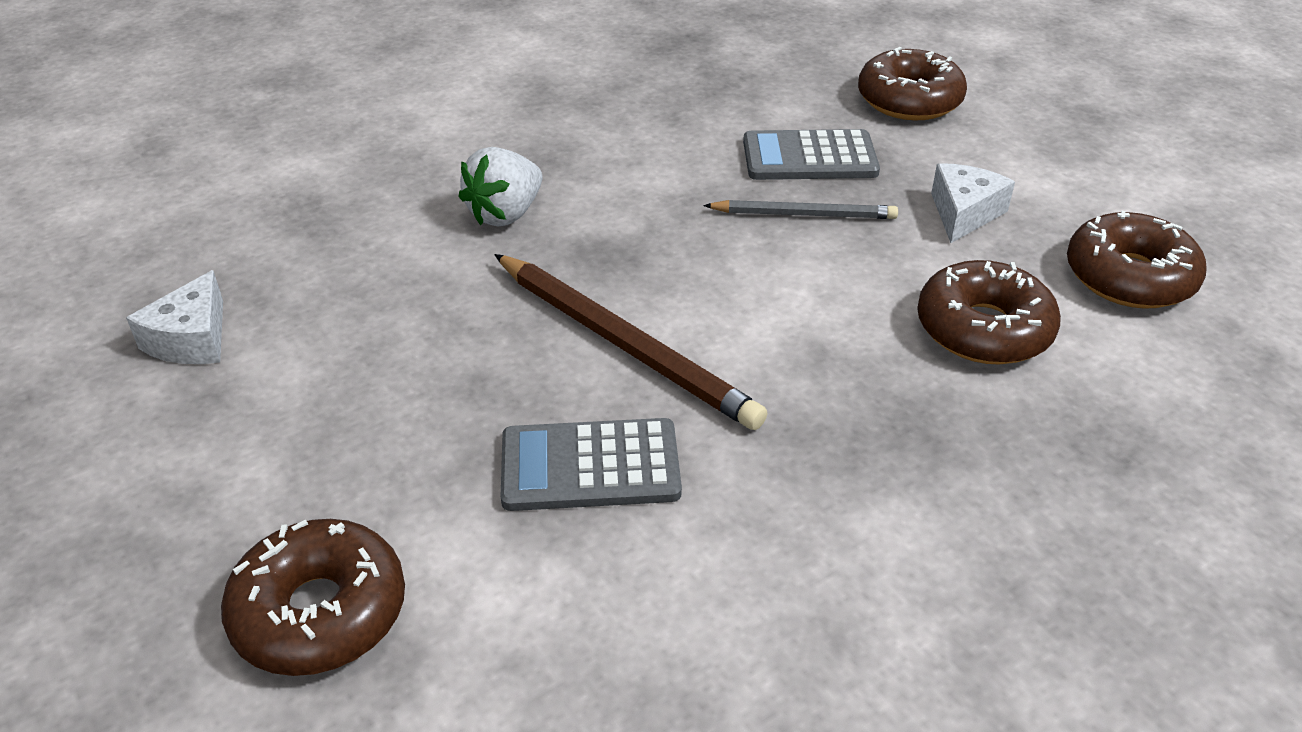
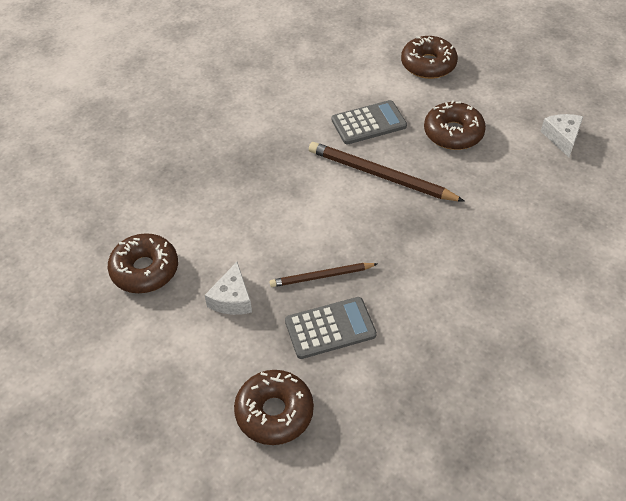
camera: 165 degrees right, 10 degrees up
(505, 214) = (481, 238): white strawberry -> none
(804, 214) = (321, 276): grey pencil -> brown pencil
(983, 329) = (221, 219): brown donut -> brown donut (453, 133)

